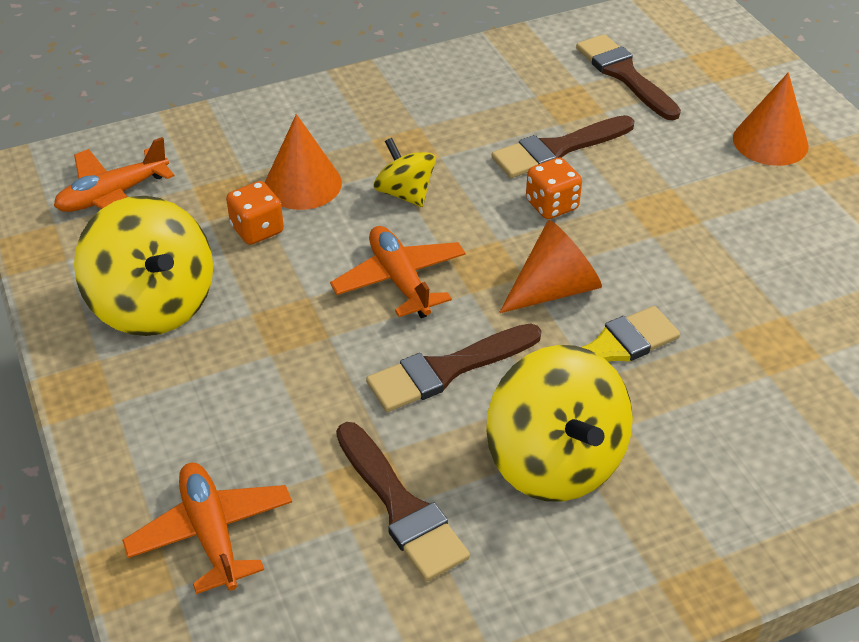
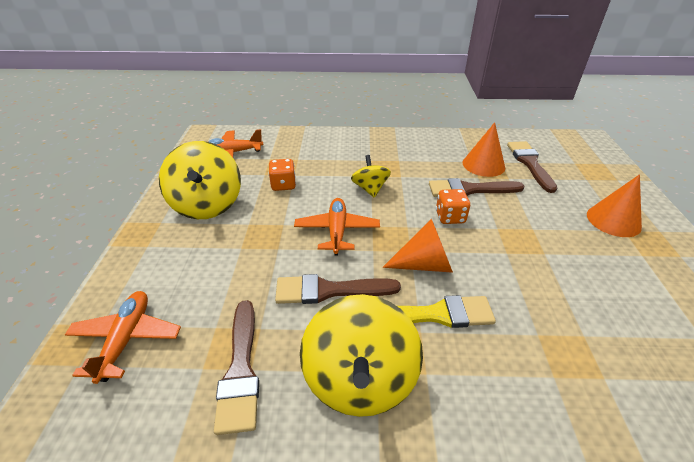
camera: 25 degrees right, 5 degrees down
(303, 184) = (321, 171): orange cone -> orange cone (483, 165)

